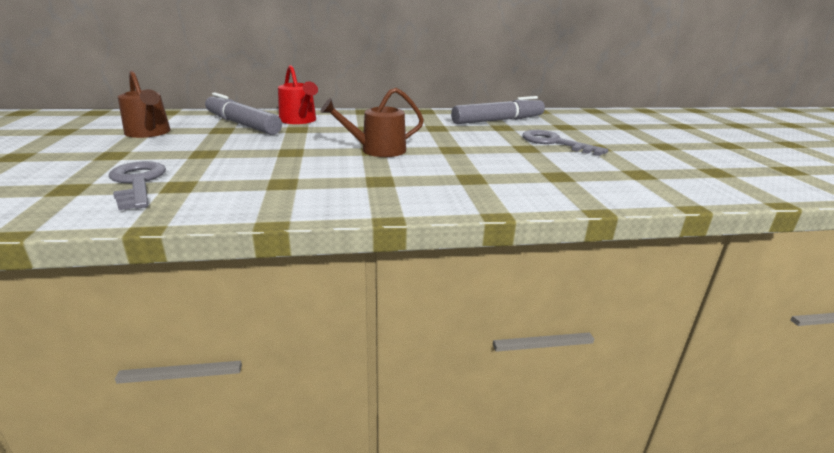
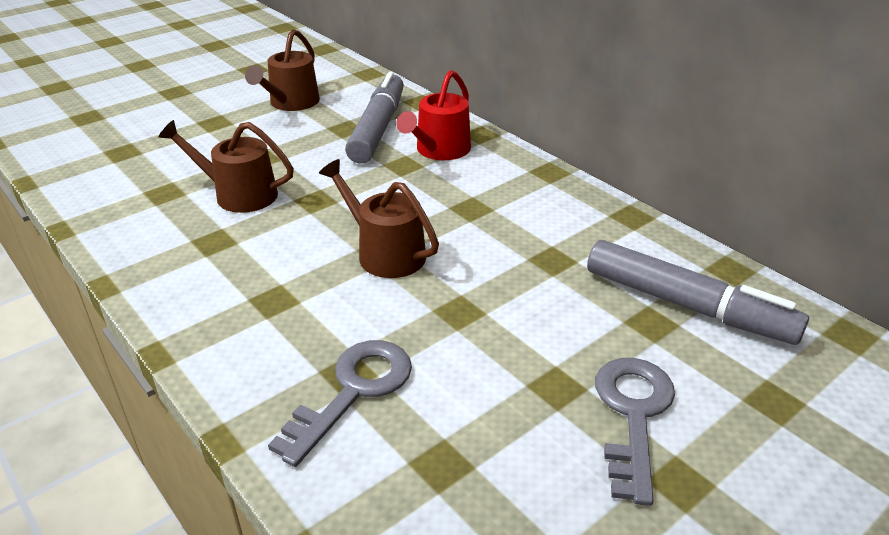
camera: 60 degrees right, 10 degrees up
(138, 182) = (157, 171): grey key -> grey key (354, 391)
(238, 166) = (239, 194): none -> brown watering can

